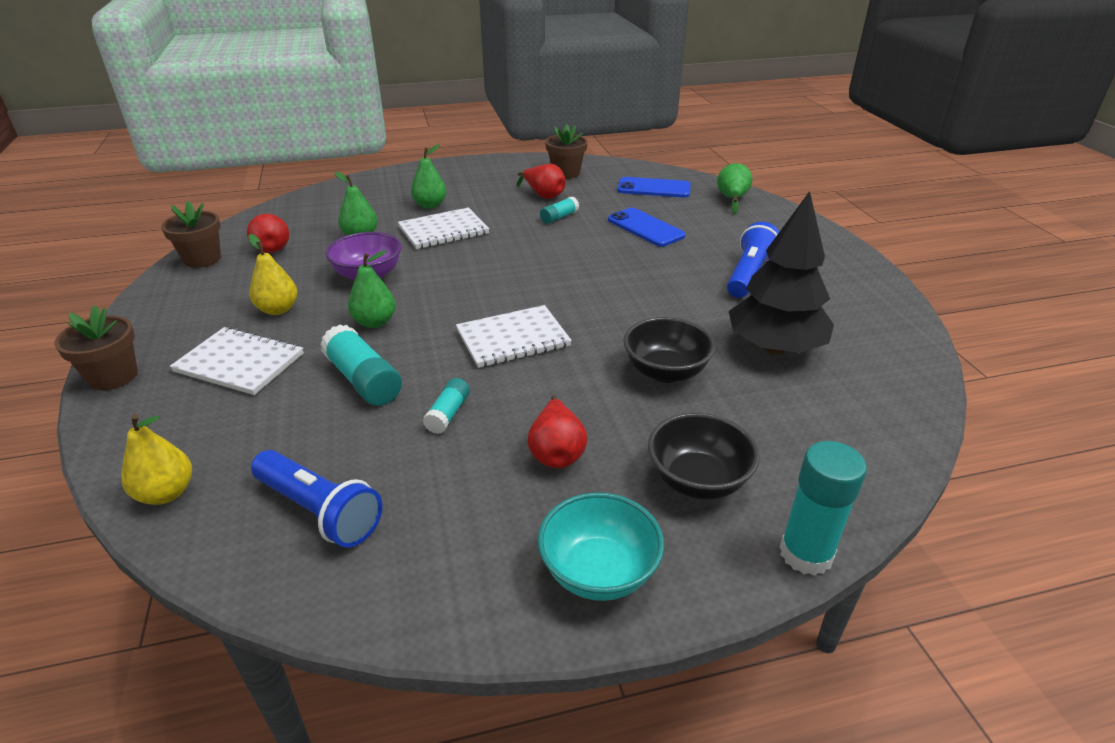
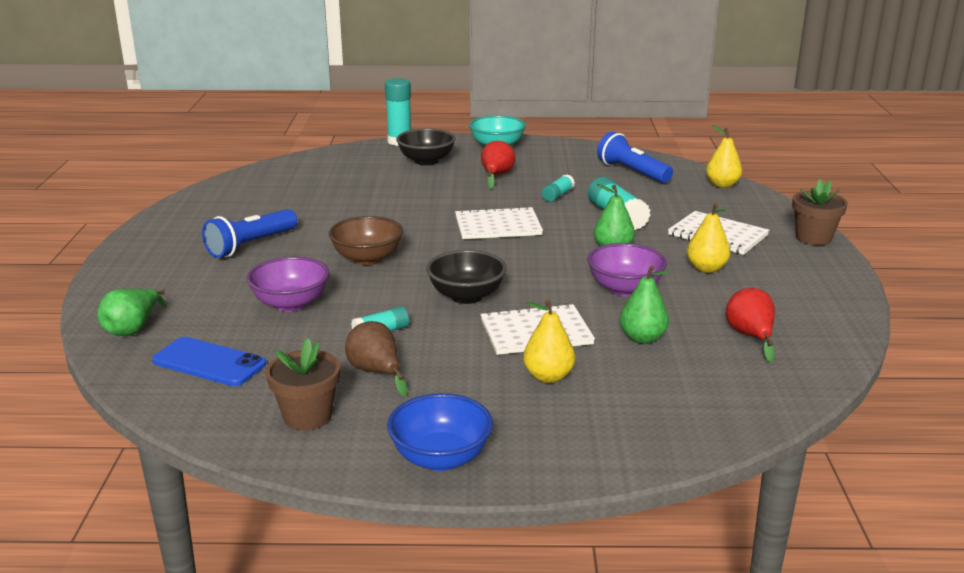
camera: 165 degrees left, 10 degrees down
(202, 259) = (827, 331): brown flower pot -> none
(430, 205) = (548, 376): green pear -> yellow pear
(482, 166) = (440, 458): none -> blue bowl
(543, 195) = (376, 372): red pear -> brown pear
(623, 275) = (367, 259): none -> brown bowl
(645, 228) = (291, 304): blue phone -> purple bowl
(665, 372) = (399, 198): black bowl -> black bowl (466, 296)
(774, 347) = (306, 200): black tree -> none

